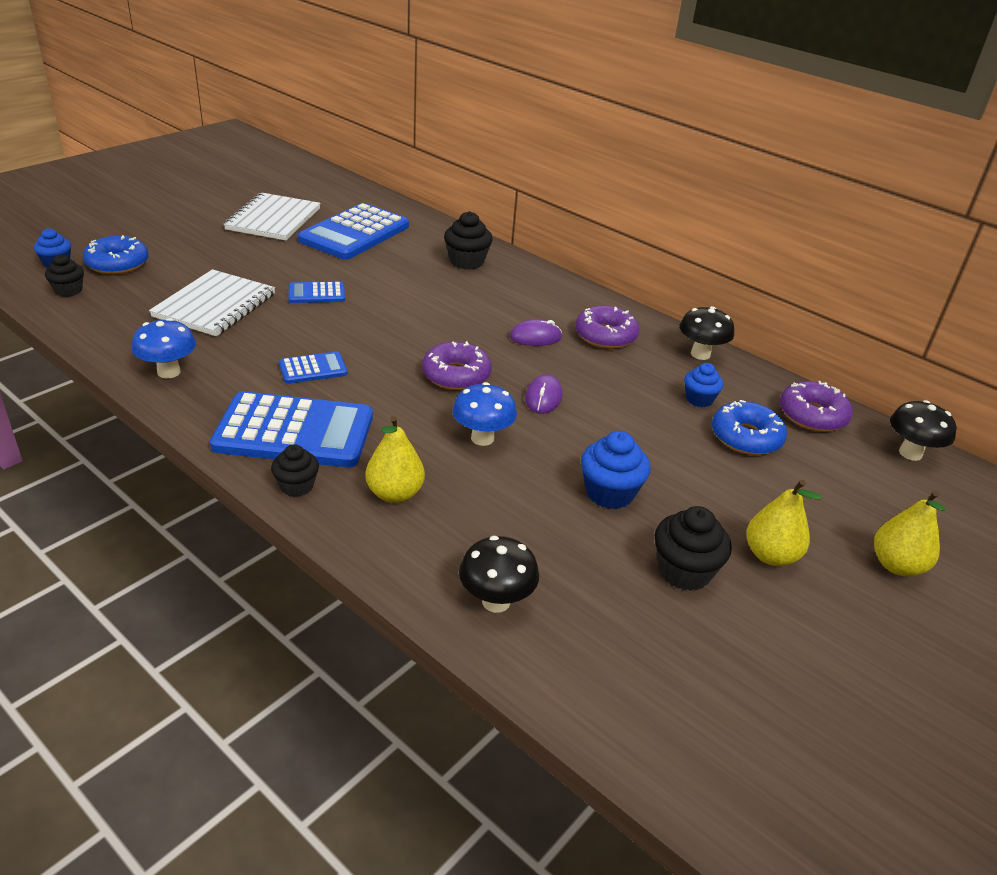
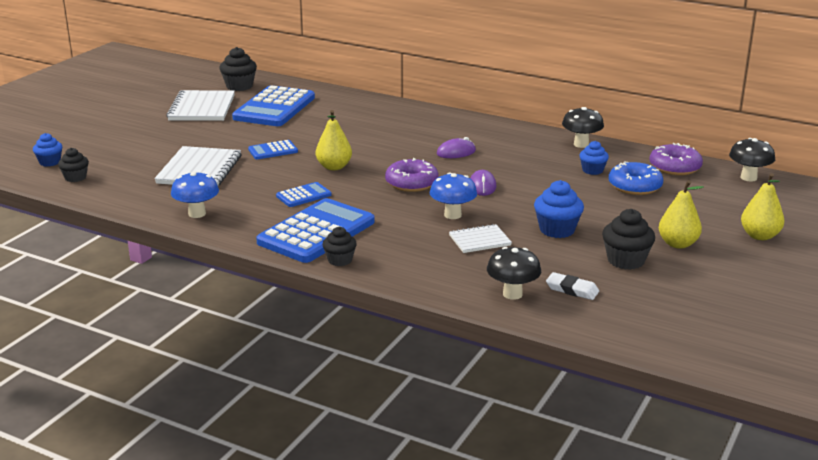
camera: 10 degrees left, 10 degrees down
(118, 264) = (100, 155): blue donut -> none
(294, 432) = (316, 232): blue calculator -> blue calculator turned 45 degrees counterclockwise
(395, 494) = (411, 253): yellow pear -> yellow pear (334, 167)
(466, 262) = (375, 114): black cupcake -> black cupcake (239, 86)
(497, 490) = (479, 240): none -> white notebook
(584, 612) = (572, 289): none -> white eraser
(605, 336) = (507, 144): purple donut -> none

